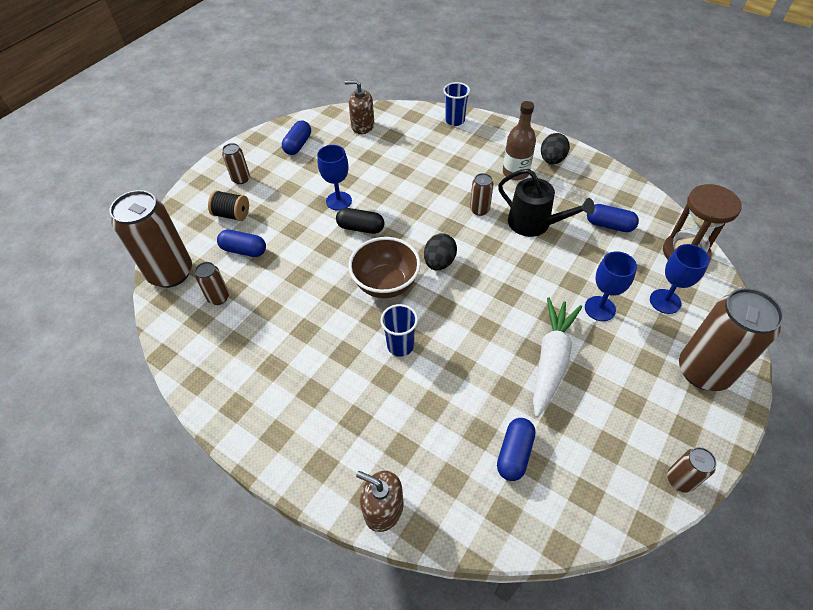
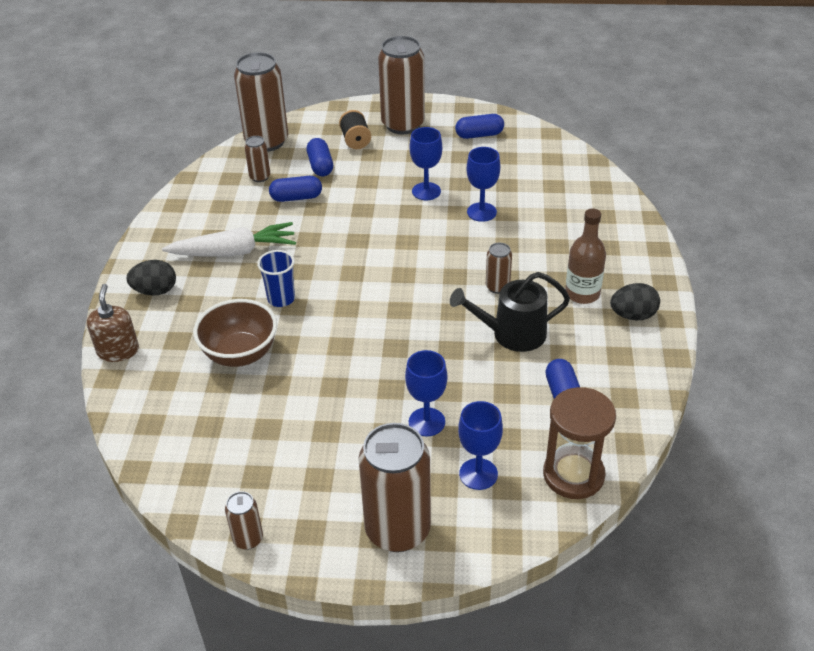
camera: 60 degrees right, 10 degrees down
(241, 179) = (403, 124): brown can -> brown can, size x2.15
(360, 228) = (403, 219): black capsule -> none
(362, 126) = (548, 161): brown soap dispenser -> none
(386, 284) = (345, 262): brown bowl -> brown bowl (240, 354)
(390, 182) = (481, 212): none -> blue goblet
(439, 262) = (399, 286): black egg -> black egg (155, 291)
(455, 120) = (625, 219): blue cup -> none
(514, 453) = (211, 411): blue capsule -> blue capsule (296, 197)
(534, 223) = (512, 334): black watering can -> black watering can turned 75 degrees clockwise
(551, 359) = (333, 404): white carrot -> white carrot (234, 252)

